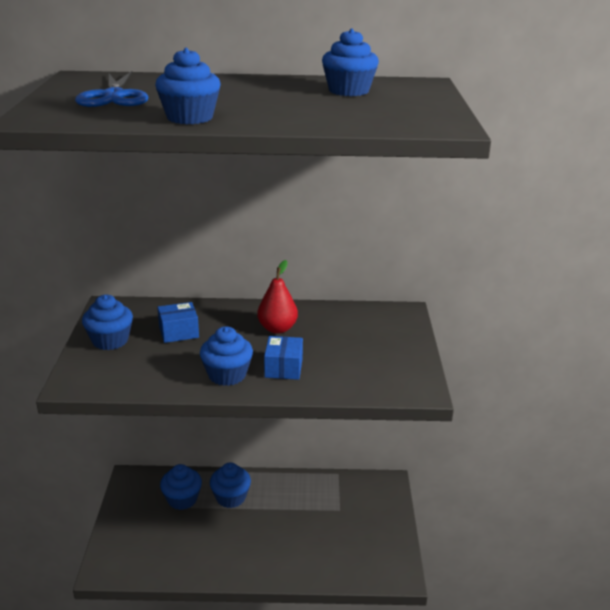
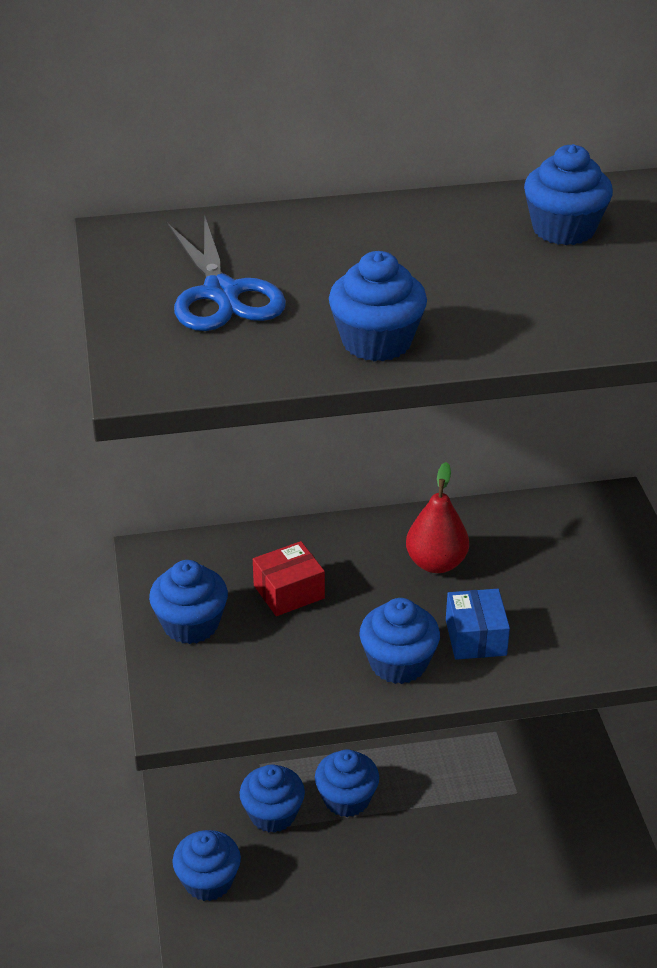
camera: 10 degrees left, 10 degrees up
(127, 531) = (208, 881): none -> blue cupcake
(179, 332) = (289, 592): blue box -> red box

